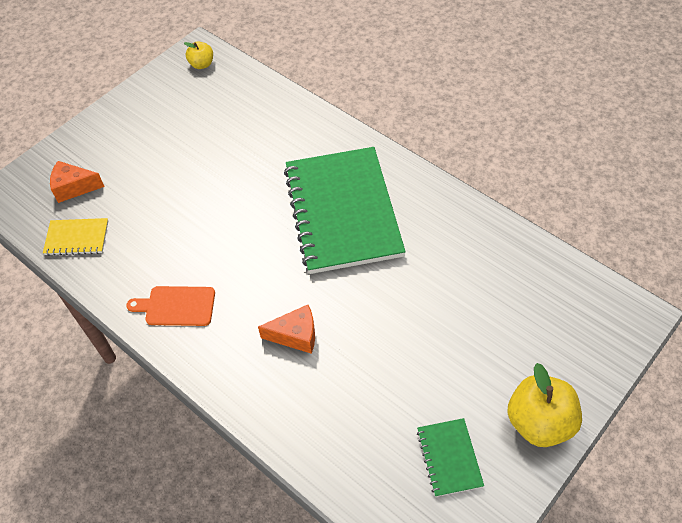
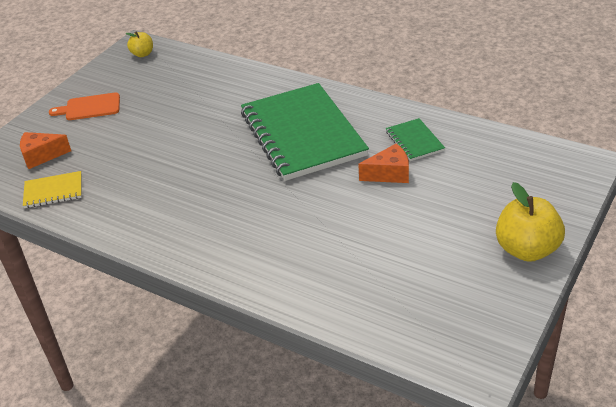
camera: 10 degrees left, 15 degrees down
(176, 306) = (164, 224): orange cutting board -> orange cutting board (90, 107)
(296, 335) = (284, 226): orange cheese -> orange cheese (389, 174)
(449, 458) = (453, 289): green notebook -> green notebook (414, 141)

